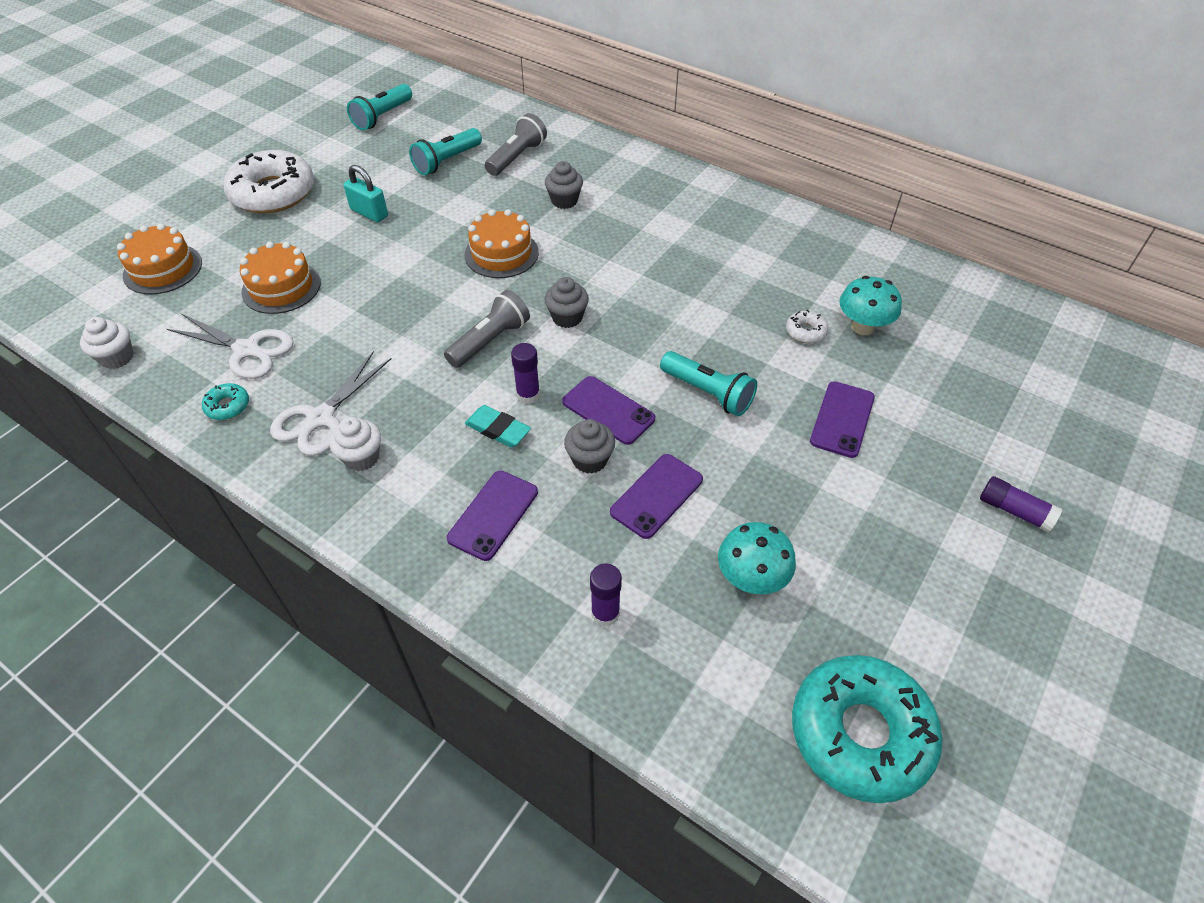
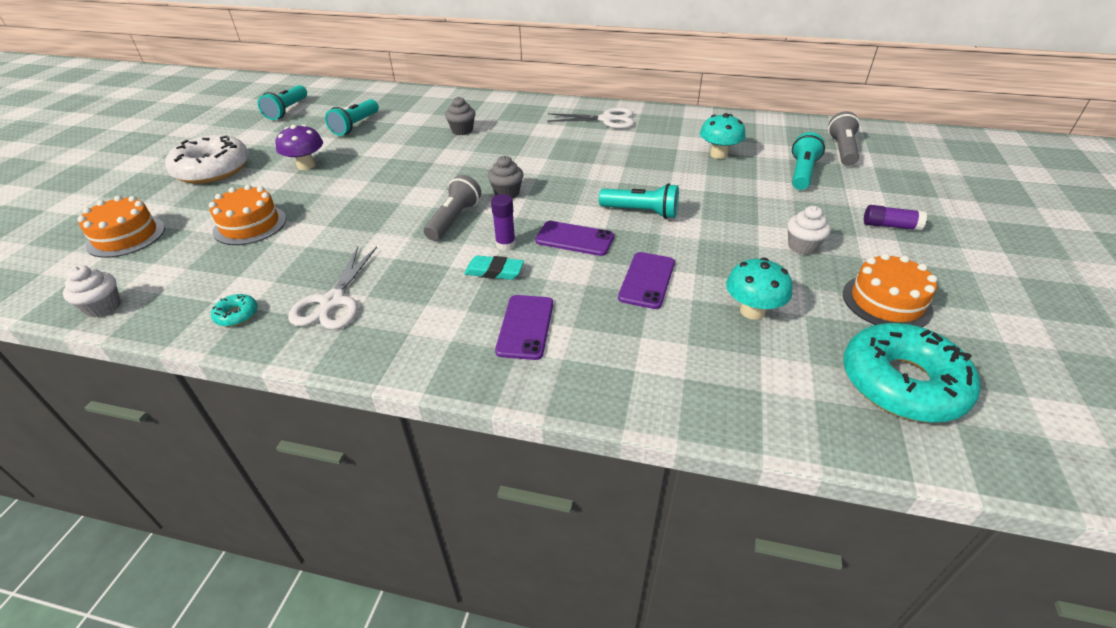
camera: 20 degrees left, 10 degrees down
(247, 350) = (238, 272): white scissors -> white scissors (607, 120)
(362, 457) = (386, 319): white cupcake -> white cupcake (802, 246)
(369, 213) = (306, 165): turquoise padlock -> purple mushroom
(501, 253) = (431, 168): orange cake -> orange cake (886, 302)
(517, 157) = (410, 114): grey flashlight -> grey flashlight (842, 150)
(590, 460) = (581, 271): grey cupcake -> none
(605, 613) = (660, 365): purple glue stick -> none
(805, 331) = (683, 165): white donut -> none
(842, 419) = (743, 205): purple phone -> none
(955, 389) = (802, 173): none -> turquoise flashlight

